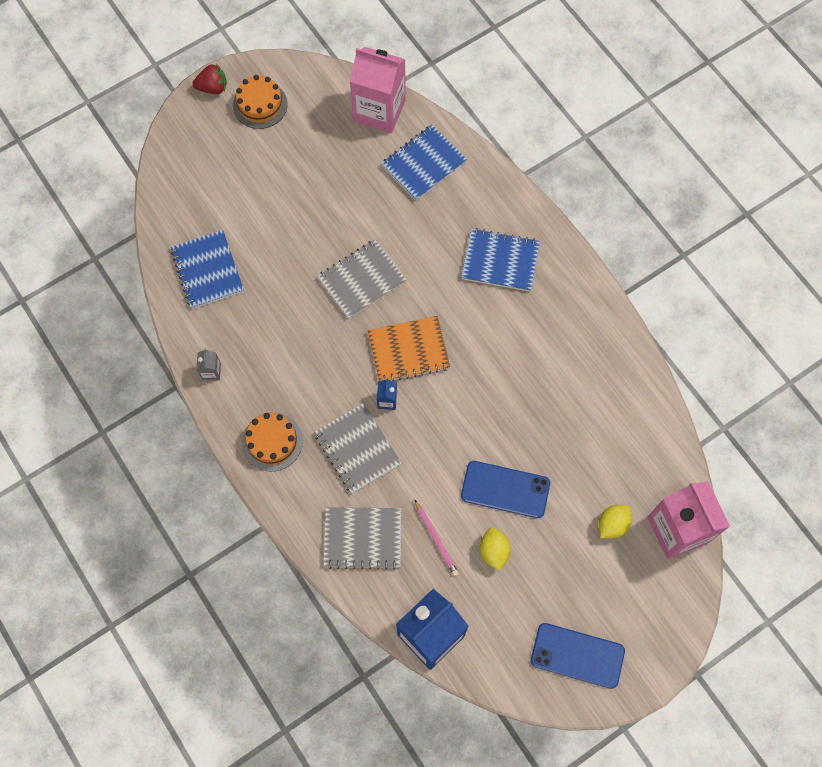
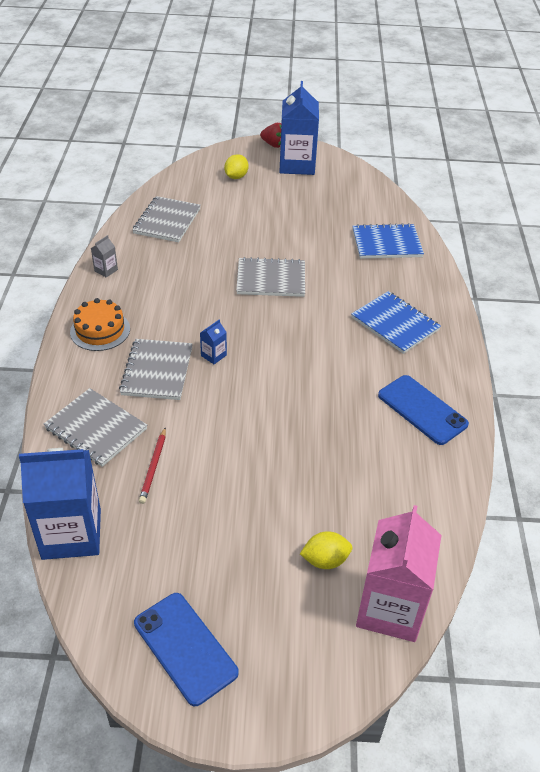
camera: 35 degrees right, 25 degrees down
(207, 270) = (167, 221): blue notebook -> grey notebook
(260, 105) = (297, 165): orange cake -> blue carton
(379, 111) = (380, 203): pink carton -> none
(408, 350) = (263, 336): orange notebook -> none
(436, 539) = (154, 467): pink pencil -> red pencil
(494, 551) = (193, 508): yellow lemon -> yellow lemon (236, 177)
(505, 489) = (250, 470): blue phone -> blue phone (422, 410)

